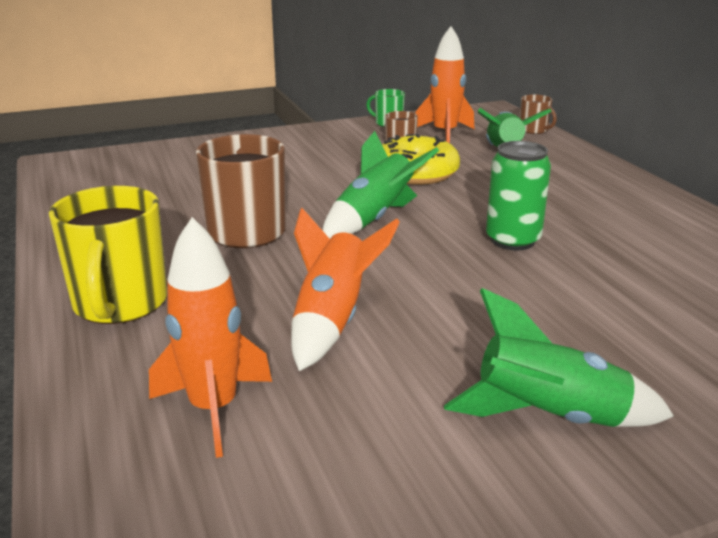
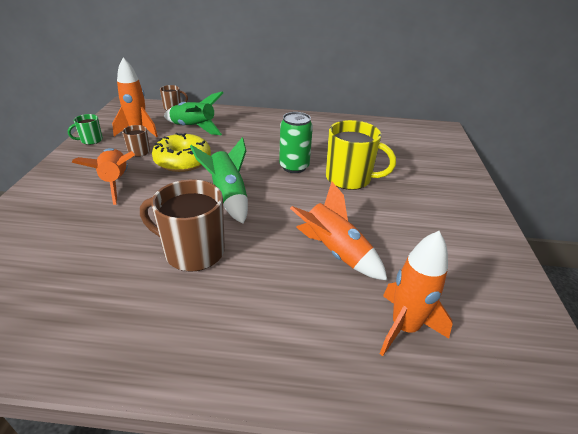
camera: 65 degrees left, 10 degrees up
(120, 304) = (250, 346): yellow mug -> yellow mug (349, 178)
(326, 159) = (115, 182): none -> orange rocket
(550, 417) = (446, 220): green rocket -> none

